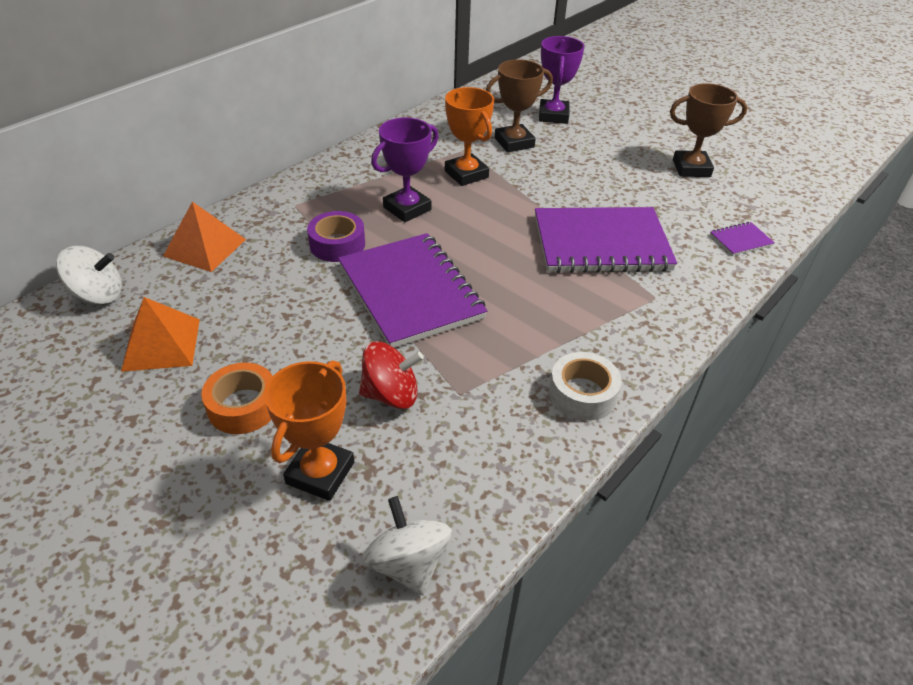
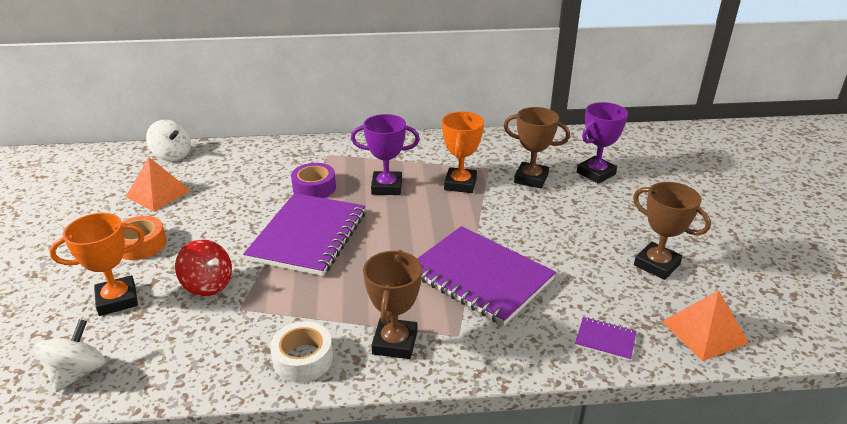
camera: 45 degrees right, 10 degrees down
(205, 247) = (250, 155): orange pyramid -> orange pyramid (704, 332)
(625, 333) = (395, 342): none -> brown trophy

